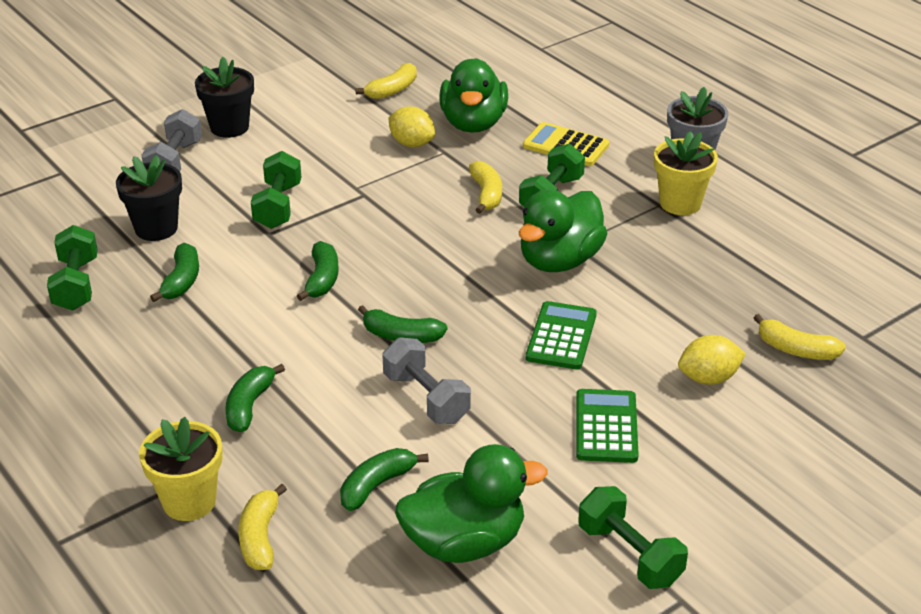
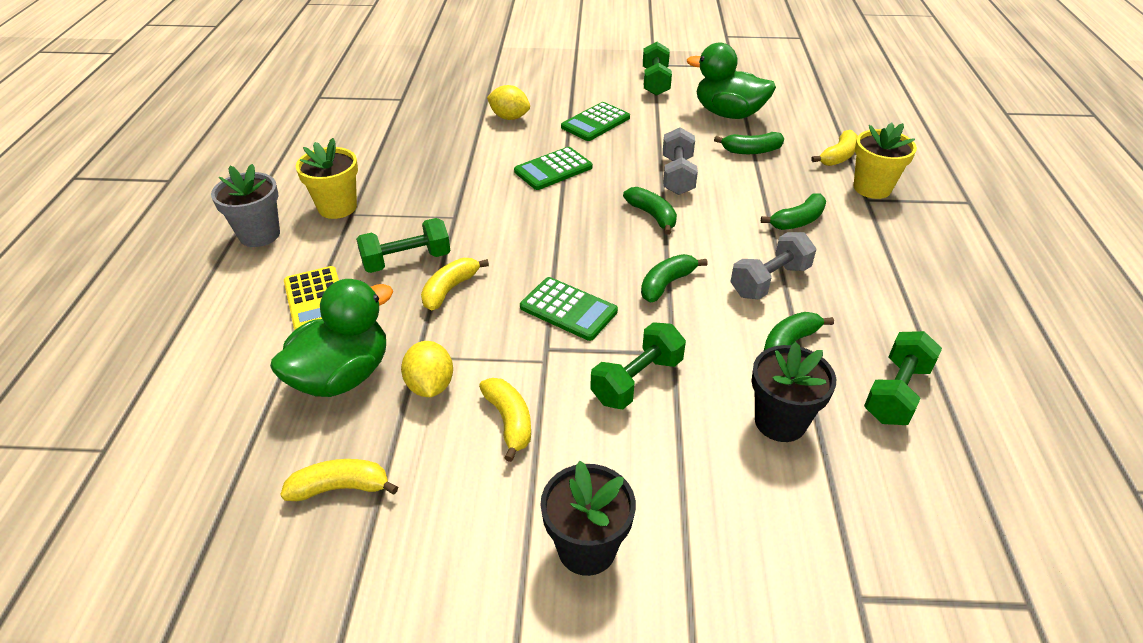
camera: 140 degrees left, 5 degrees up
(174, 161) = (699, 522): grey dumbbell -> grey dumbbell (769, 281)
(379, 224) = (568, 309): none -> green calculator
(559, 260) = (482, 211): green duck -> none
(796, 350) = (443, 108): yellow banana -> yellow banana (509, 421)

